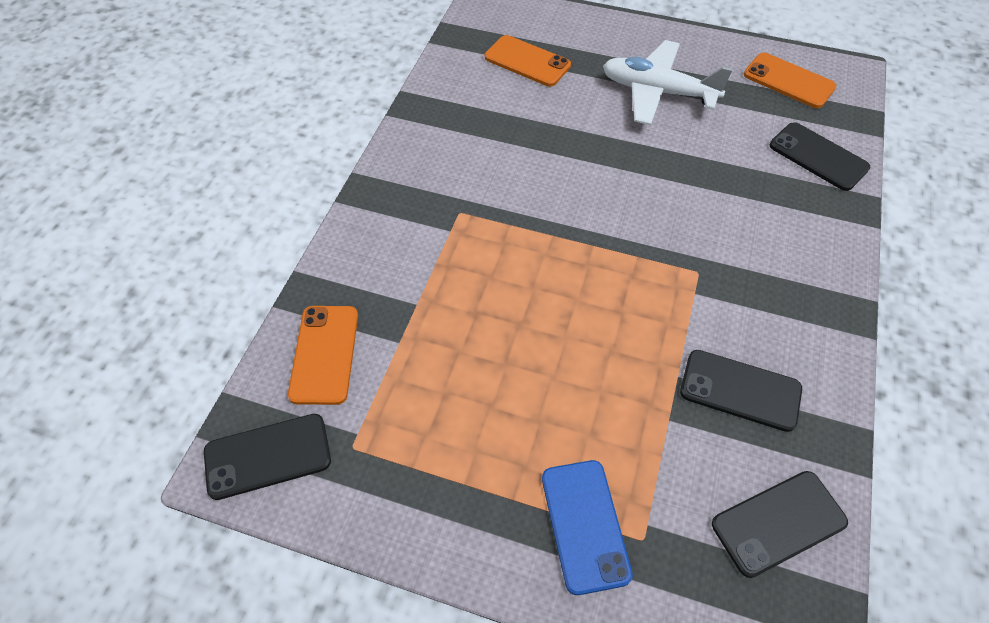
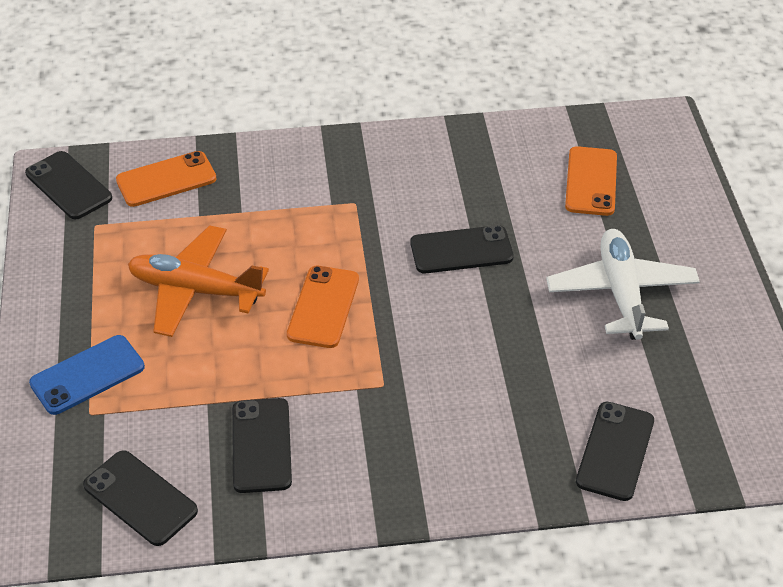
camera: 65 degrees right, 10 degrees down
(507, 380) = (195, 290): none -> orange plane
(561, 164) = (461, 250): none -> black phone
(788, 81) = (730, 401): orange phone -> orange phone (323, 307)

